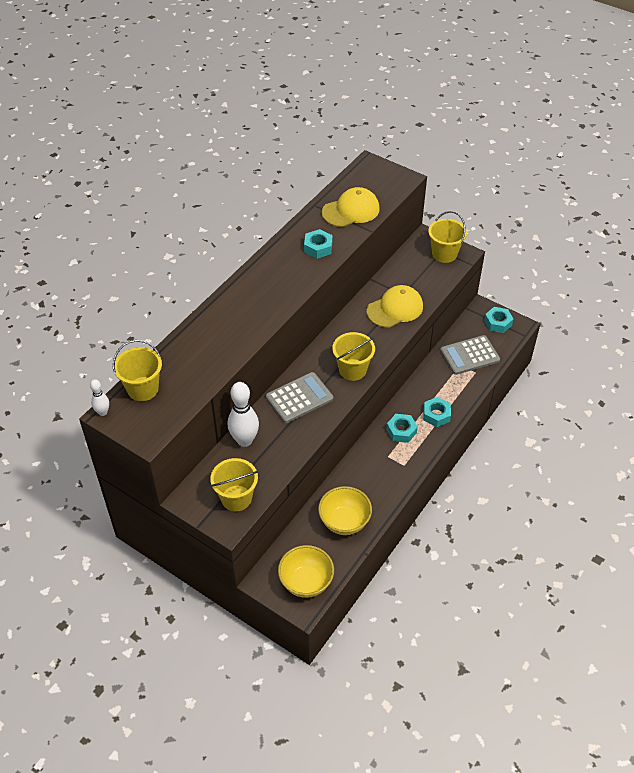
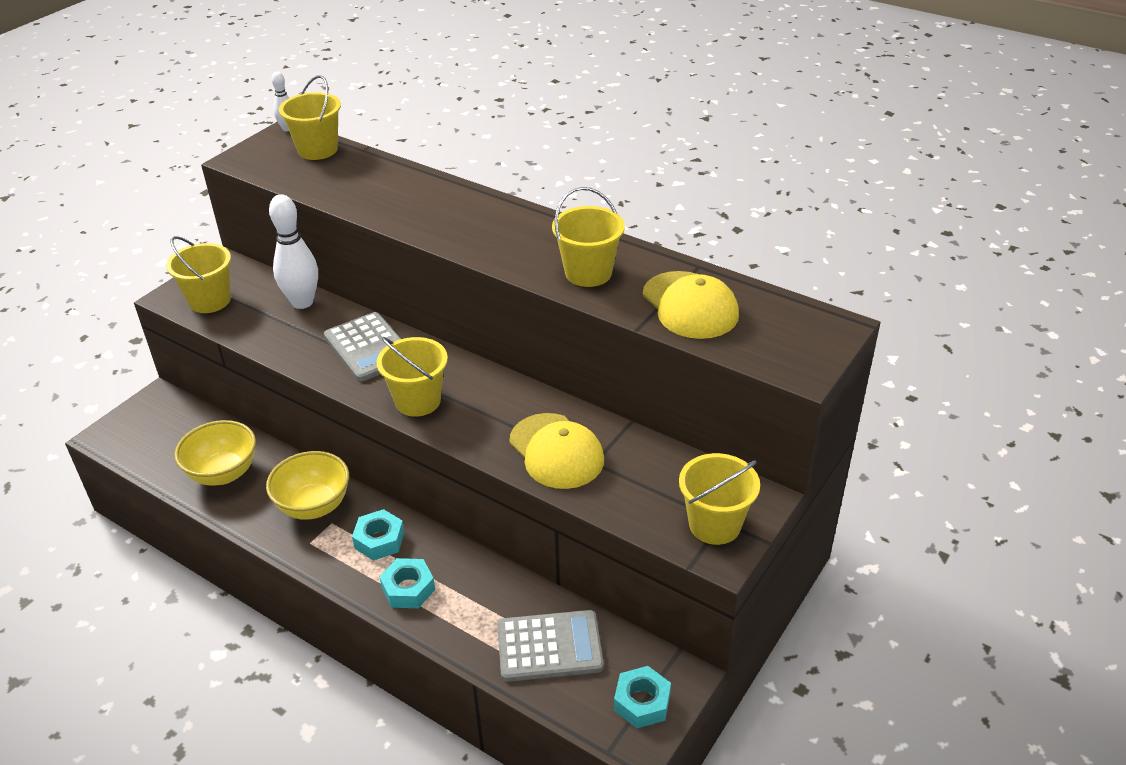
camera: 90 degrees right, 10 degrees down
(306, 582) = (140, 437): yellow bowl -> yellow bowl (314, 506)
(318, 247) = (588, 273): turquoise nut -> yellow bucket
(469, 355) = (549, 646): grey calculator -> grey calculator turned 105 degrees clockwise

